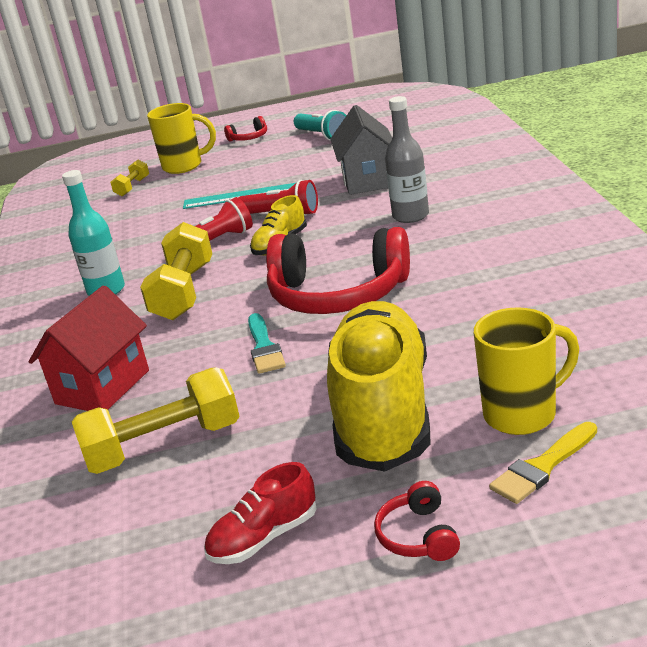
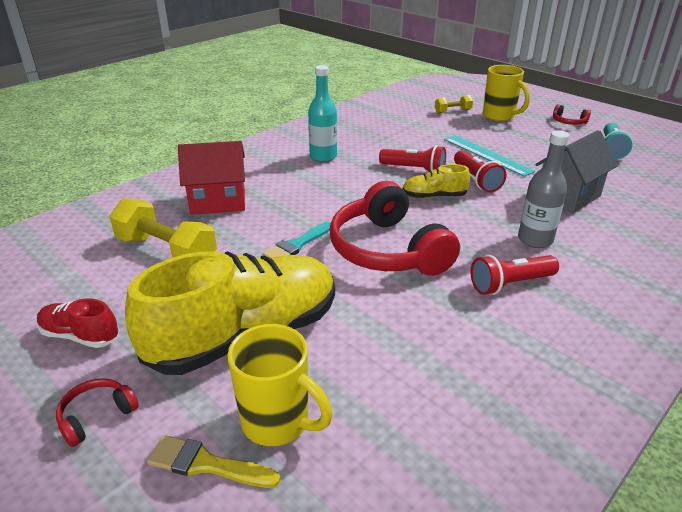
camera: 50 degrees right, 5 degrees up
(184, 292) = (342, 184): yellow dumbbell -> none
(457, 247) = (510, 284): none -> red flashlight

